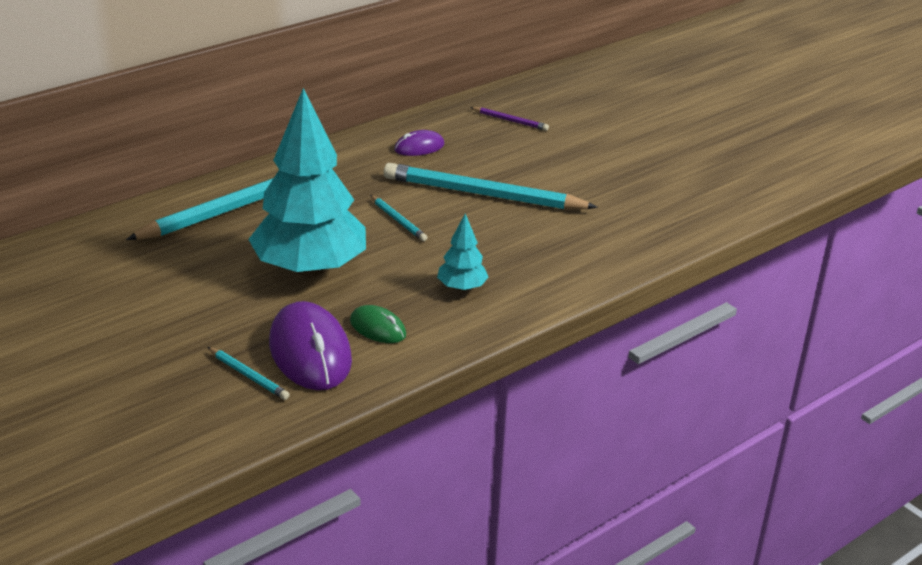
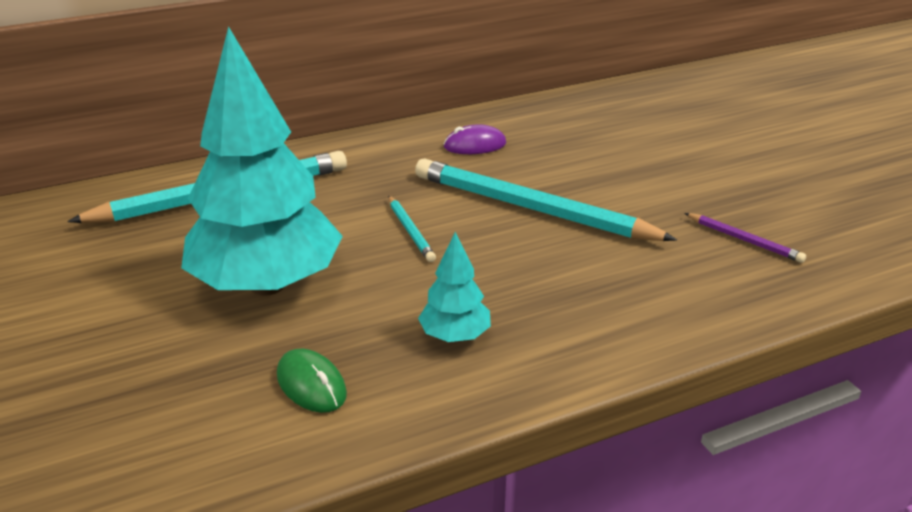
camera: 15 degrees right, 0 degrees up
(248, 376) = (93, 439): turquoise pencil -> none
(310, 352) = (199, 411): purple mouse -> none
(510, 121) = (595, 124): purple pencil -> purple pencil (744, 240)

